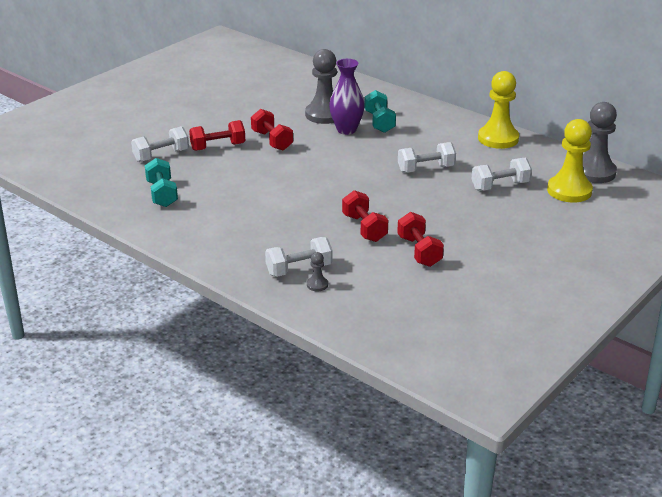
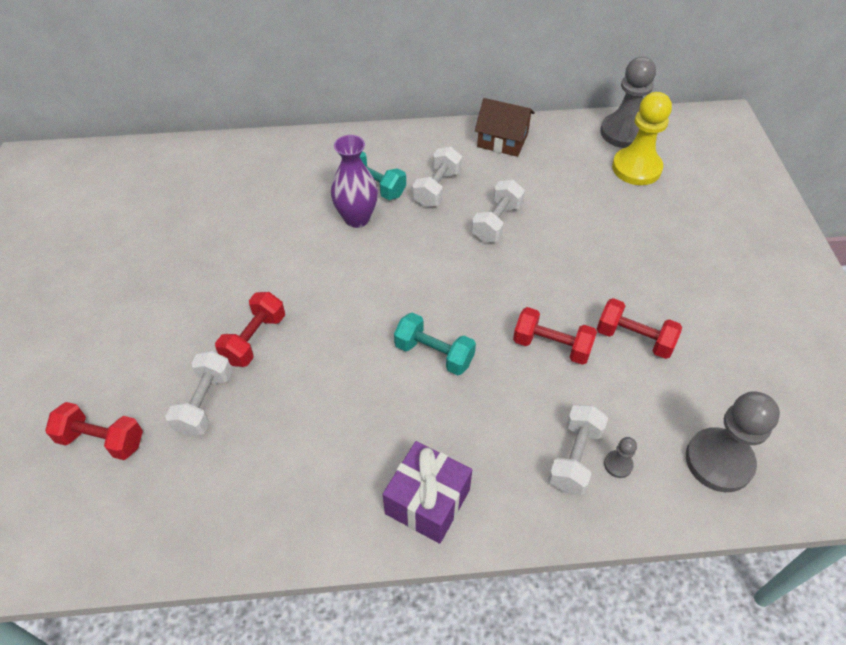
camera: 45 degrees left, 20 degrees up
(162, 194) = (288, 466): turquoise dumbbell -> turquoise dumbbell (434, 354)
(201, 240) = (427, 501): none -> purple gift
(272, 141) = (302, 287): red dumbbell -> red dumbbell (102, 440)
(324, 115) = (306, 211): grey pawn -> grey pawn (719, 461)
(498, 139) = (502, 140): yellow pawn -> brown house
(500, 186) = (582, 200): white dumbbell -> white dumbbell (437, 188)

